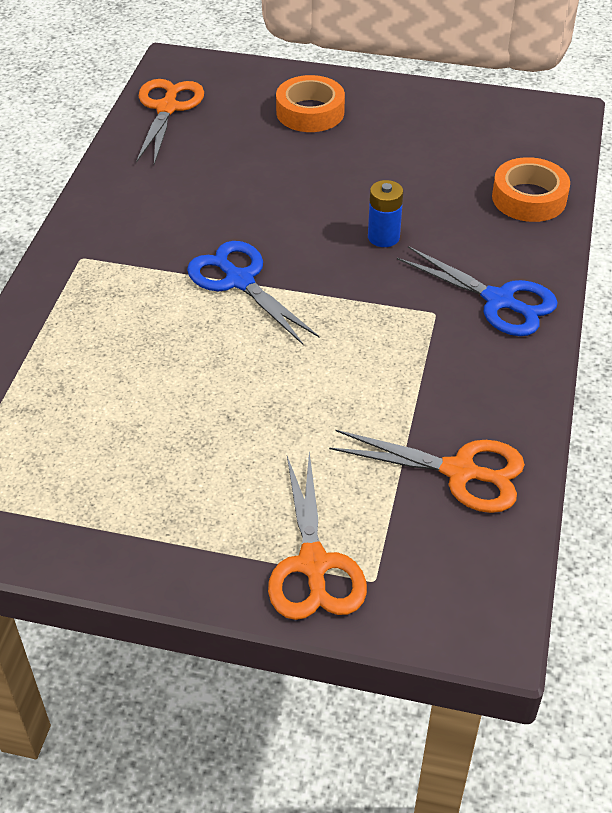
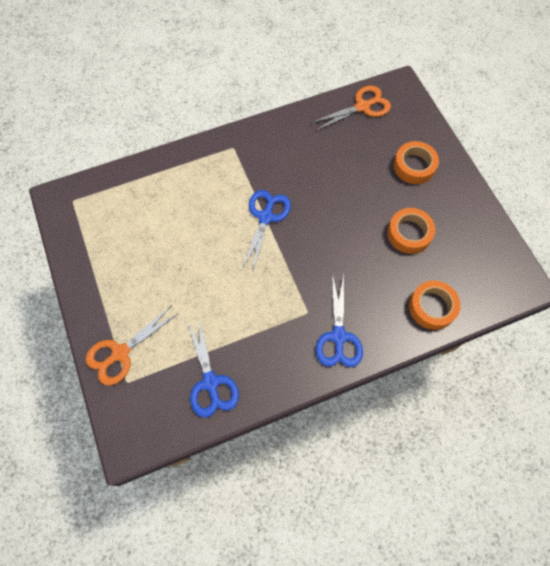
camera: 55 degrees right, 20 degrees up
(383, 237) = (344, 257): blue battery -> none
(405, 164) = (409, 233): none -> orange tape
(460, 472) = (210, 382): orange scissors -> blue scissors

